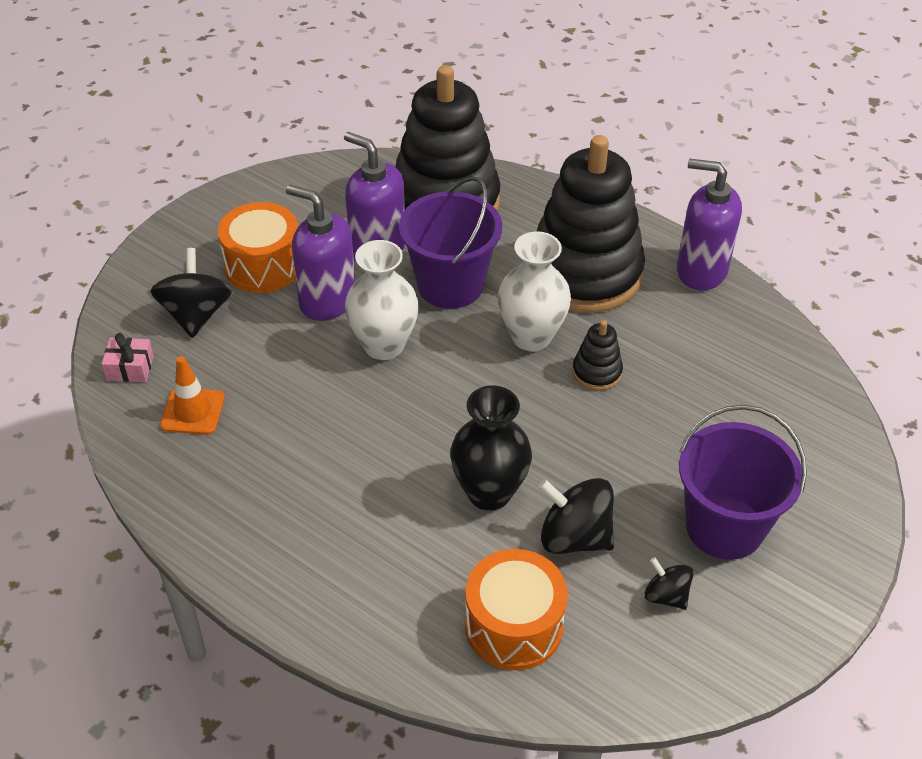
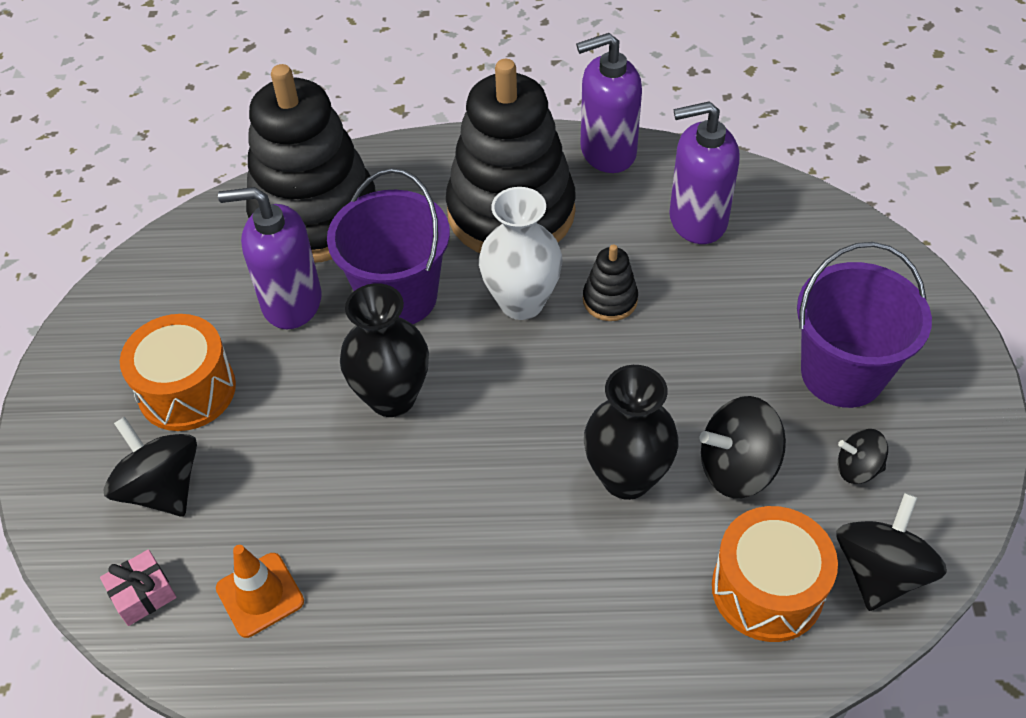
camera: 35 degrees left, 5 degrees up
(327, 300) = (290, 386): purple soap dispenser -> purple soap dispenser (697, 220)
(383, 345) = (392, 397): white vase -> black vase
(608, 671) = (880, 572): none -> black spinning top

